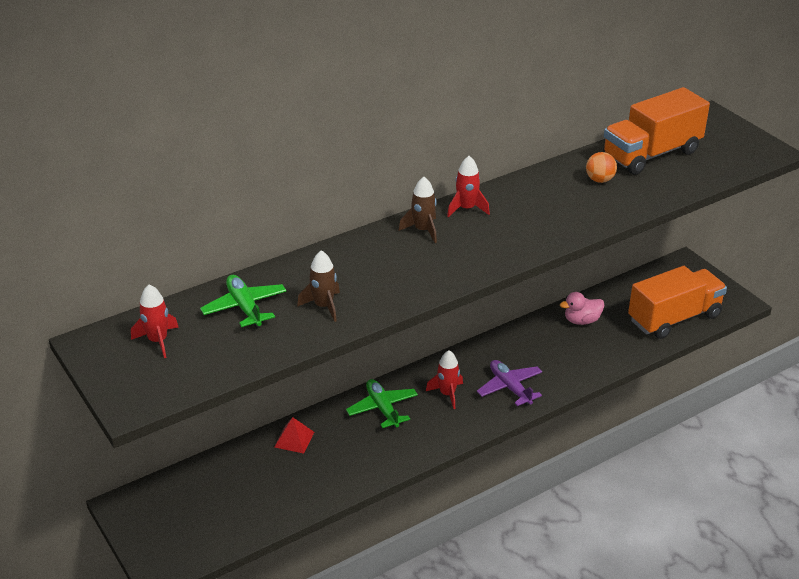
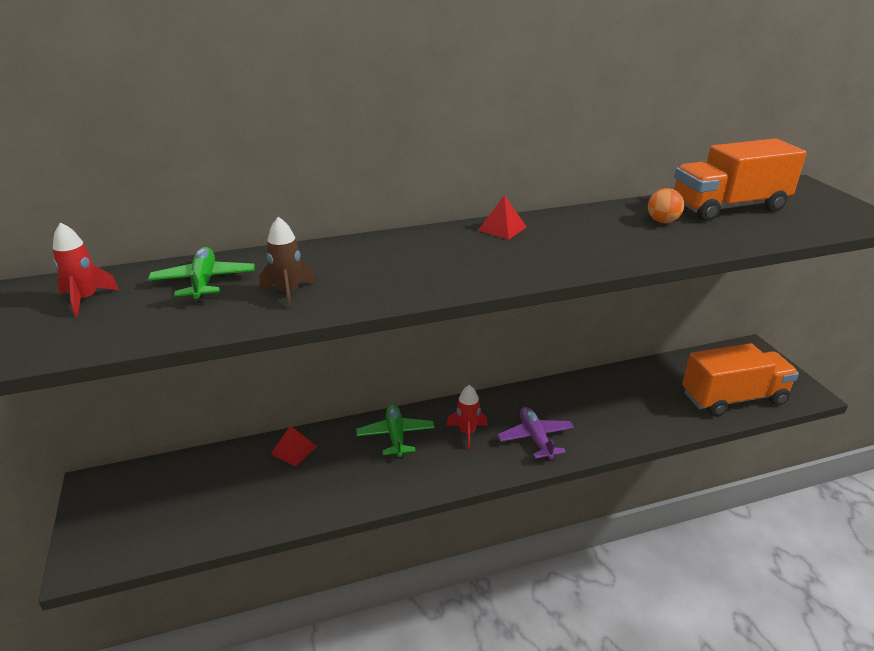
camera: 15 degrees right, 5 degrees down
(423, 230) = (444, 240): brown rocket -> none
(466, 209) = (502, 228): red rocket -> red pyramid
(581, 320) = (631, 385): pink duck -> none

